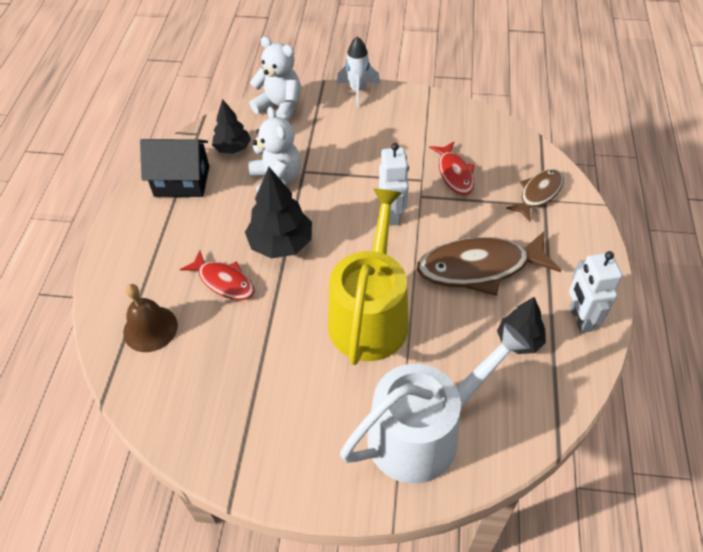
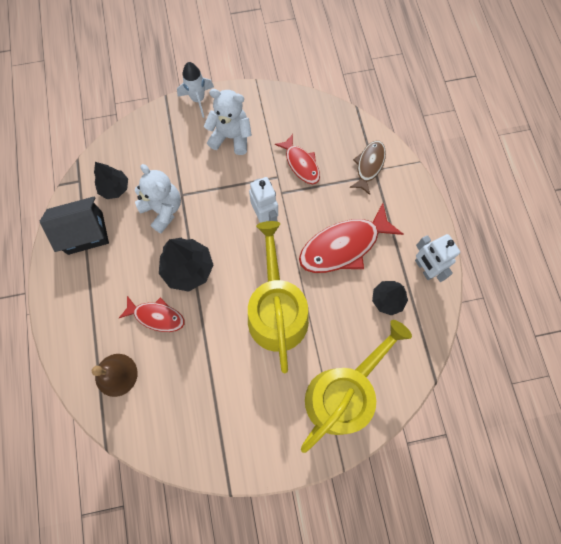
camera: 20 degrees left, 20 degrees up
(280, 107) = (138, 134): white teddy bear -> white teddy bear (231, 137)
(423, 432) = (342, 393): white watering can -> yellow watering can
(480, 267) = (343, 246): brown fish -> red fish

